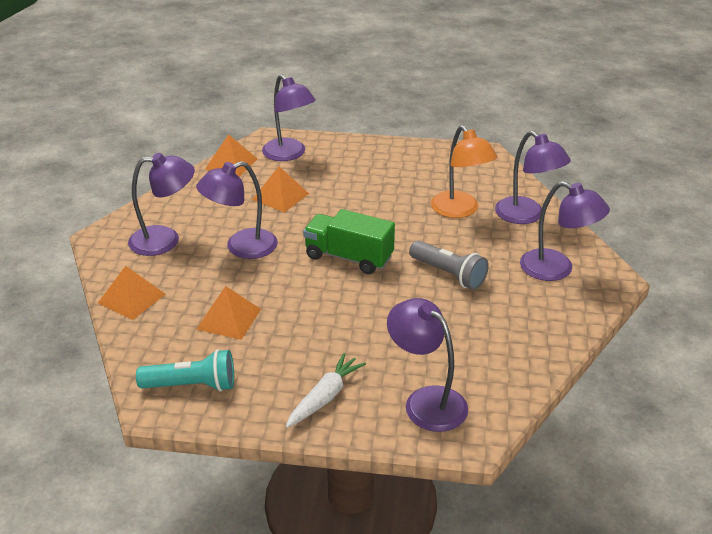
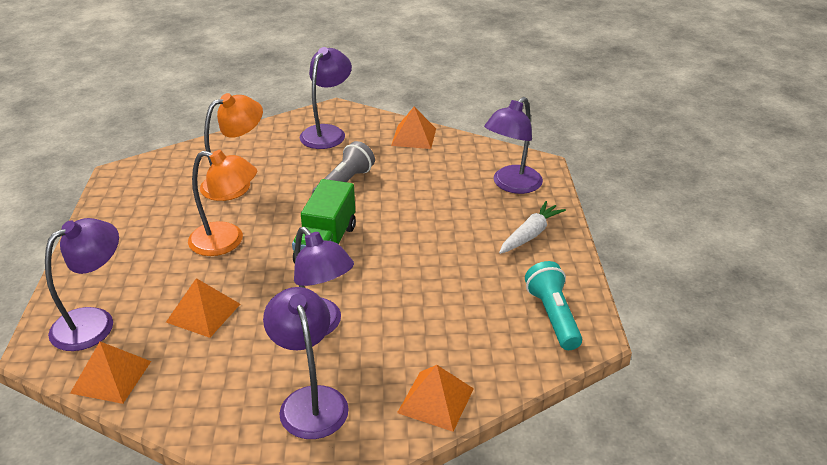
camera: 100 degrees left, 0 degrees up
(229, 319) = (448, 311): orange pyramid -> orange pyramid (414, 137)
(325, 397) = (530, 234): white carrot -> white carrot turned 105 degrees clockwise
(368, 206) = (227, 241): none -> orange lamp
(526, 216) = (244, 147): purple lamp -> none

